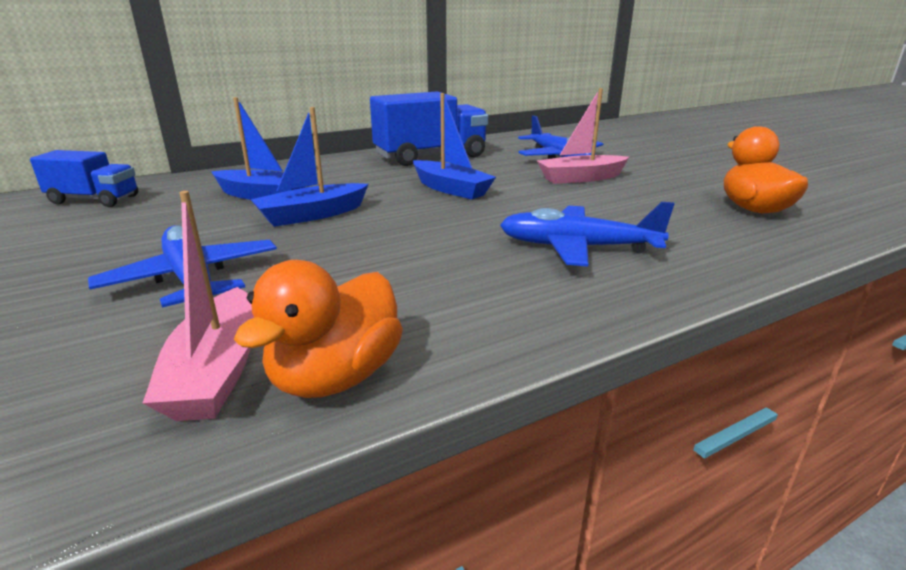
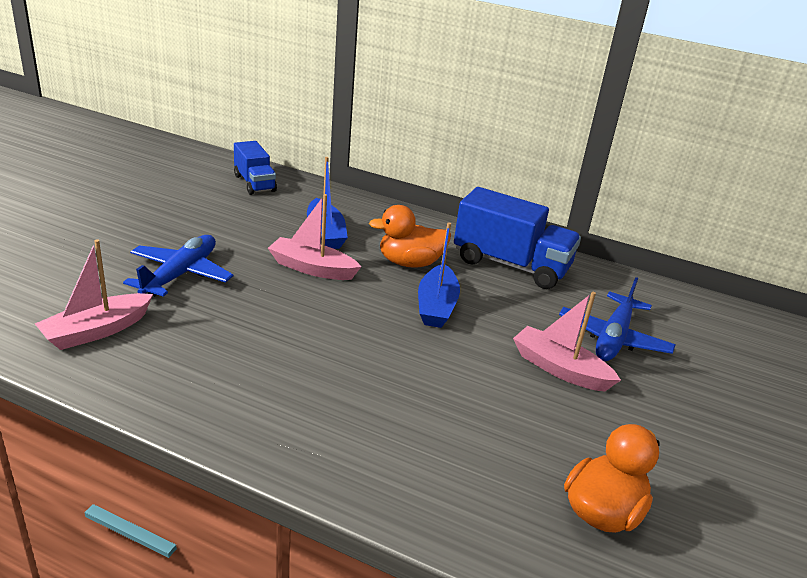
camera: 50 degrees right, 5 degrees up
(312, 215) = (312, 268): blue boat -> pink boat
(336, 377) = (114, 370): orange duck -> orange duck (410, 263)
(577, 247) = (372, 411): blue plane -> none

